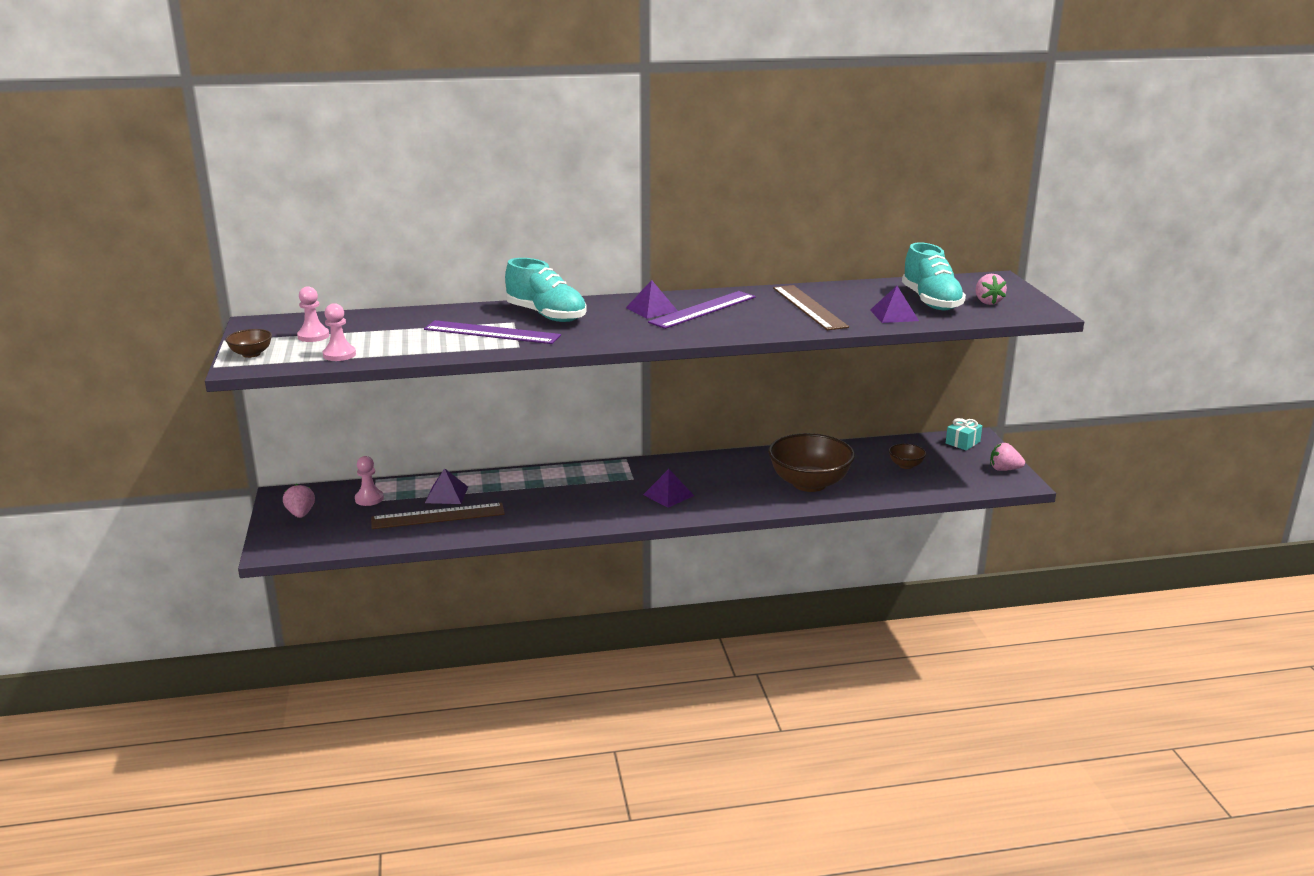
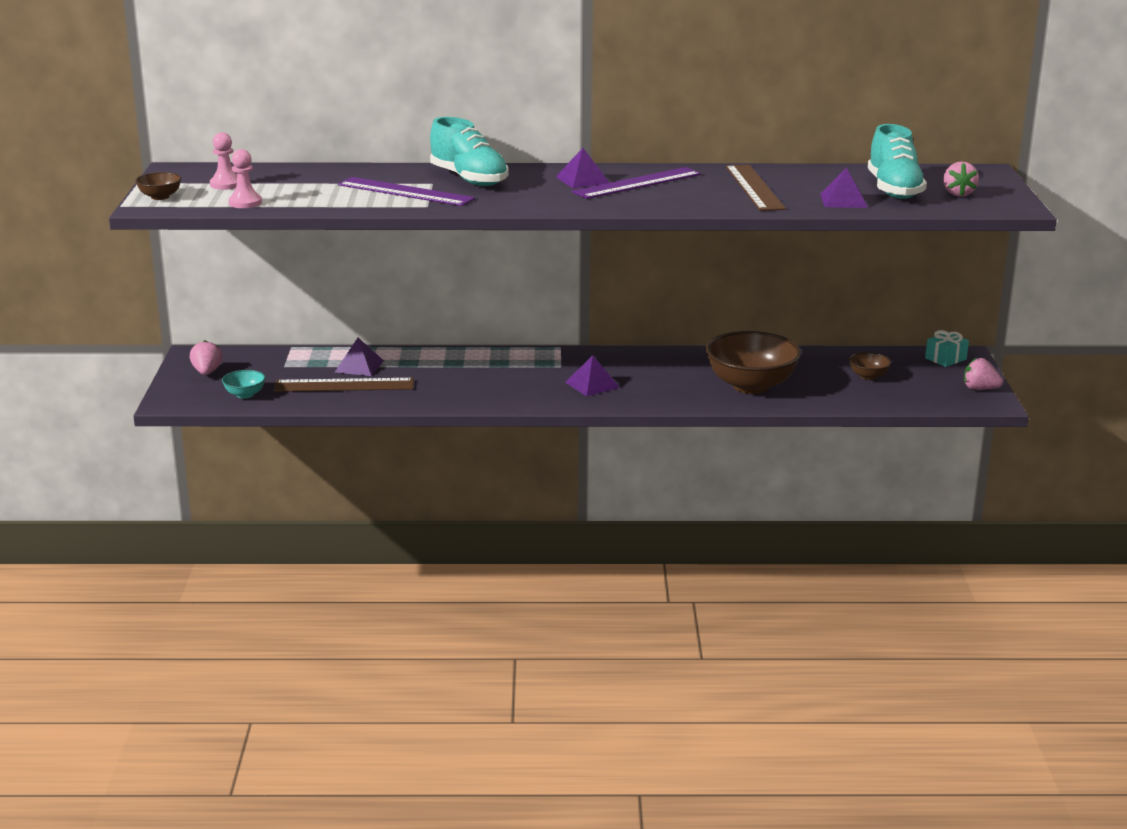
camera: 10 degrees right, 0 degrees up
(344, 535) = (245, 394): none -> turquoise bowl
(369, 499) = (279, 364): pink pawn -> none

